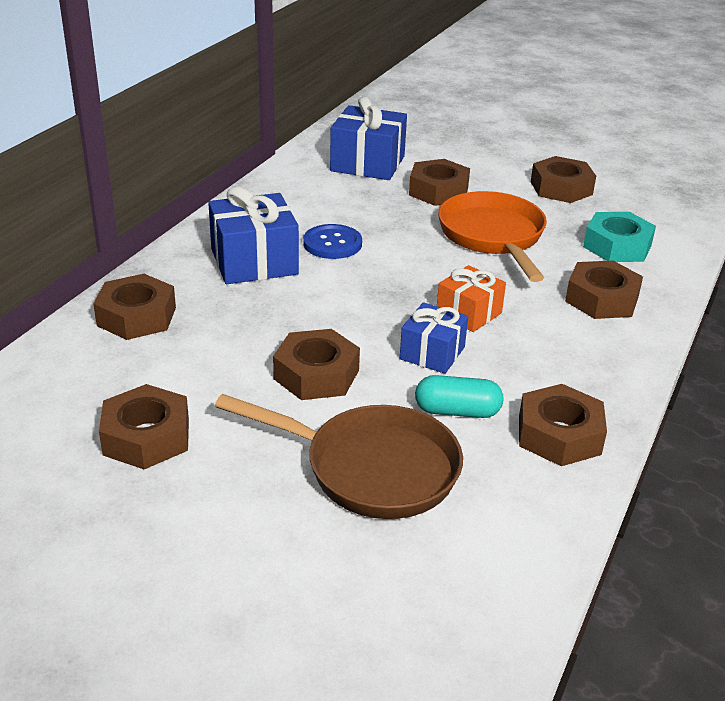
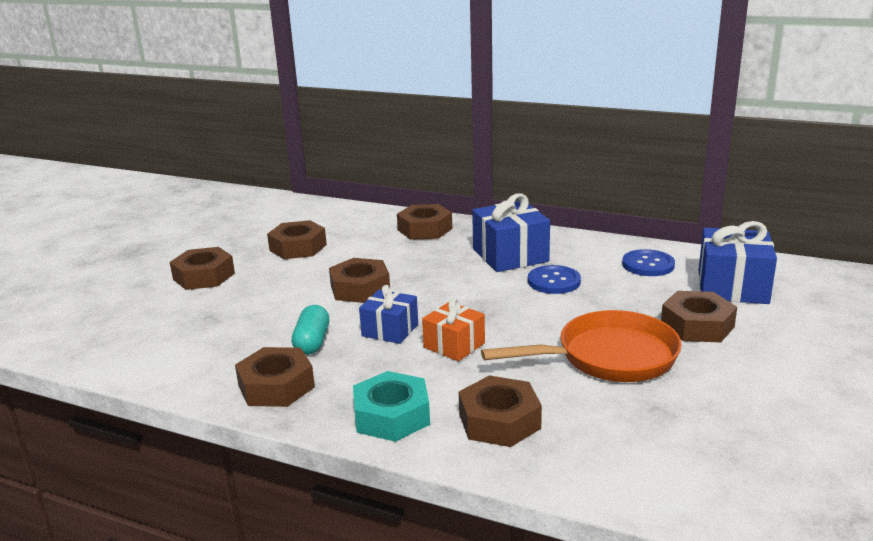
camera: 90 degrees right, 10 degrees down
(308, 191) = (648, 265): none -> blue button
(372, 469) = (253, 313): brown pan -> none
(561, 188) = (770, 405): brown nut -> brown nut (204, 276)
(617, 246) = (630, 440): turquoise nut -> turquoise nut (392, 416)

